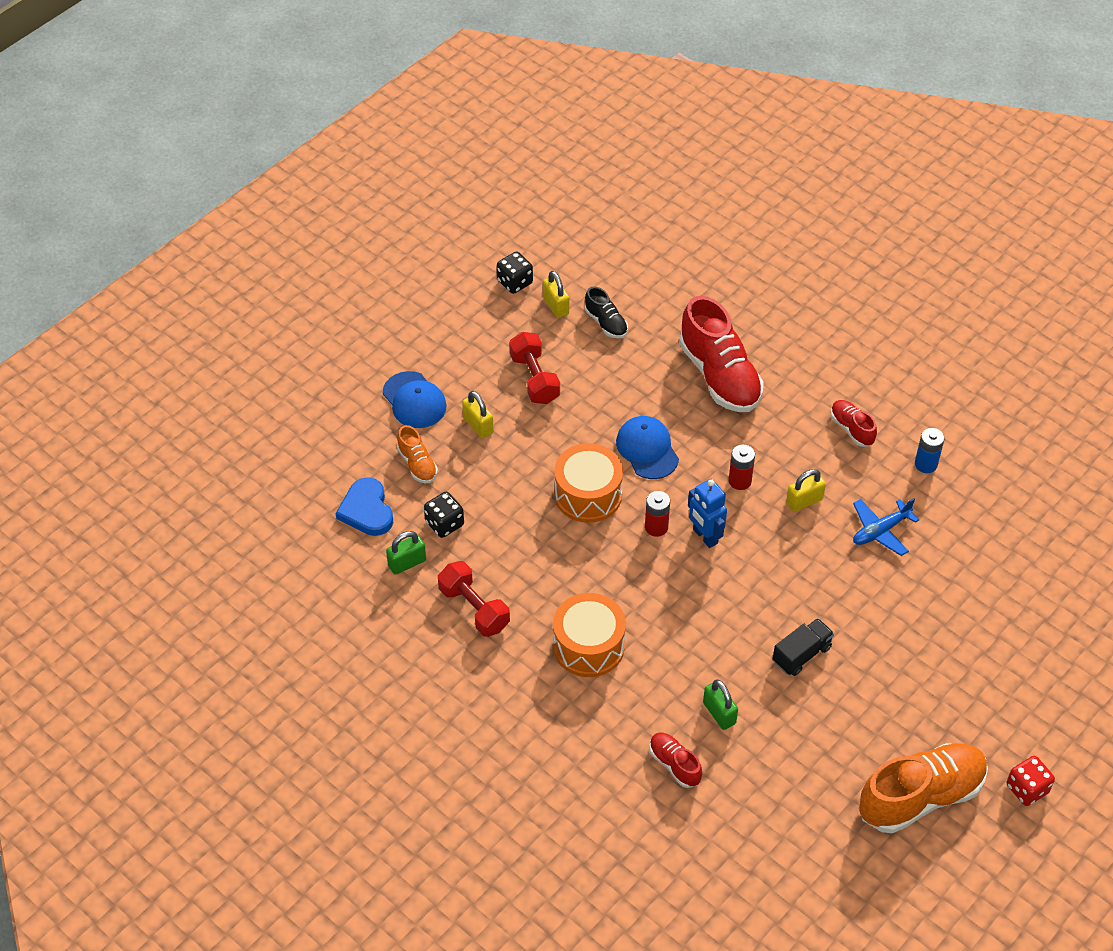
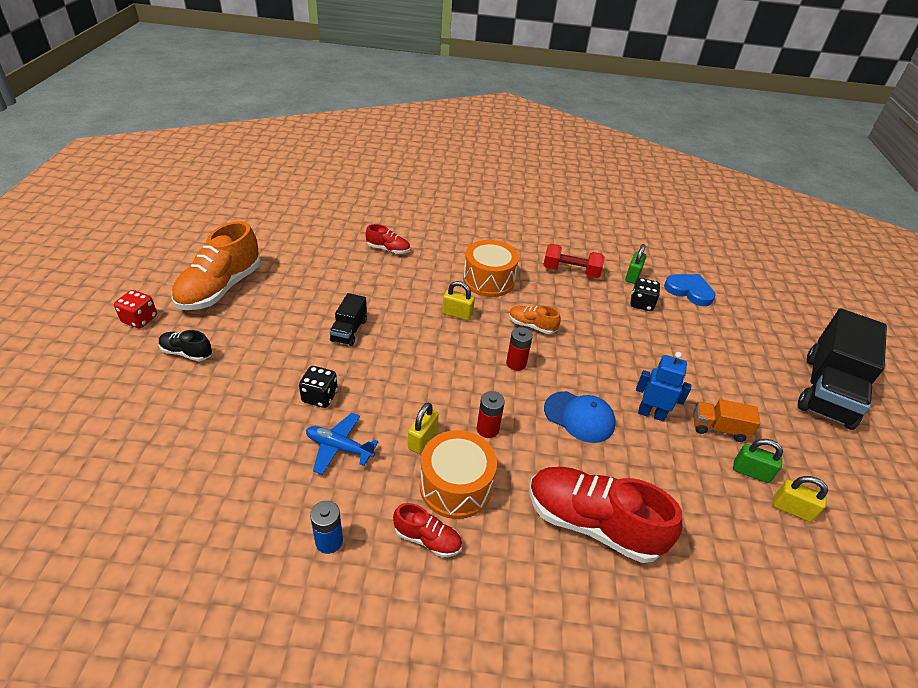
camera: 140 degrees right, 10 degrees down
(386, 352) = (827, 390): none -> black truck
(414, 400) = (762, 366): blue cap -> none
(417, 464) = (701, 328): orange shoe -> orange shoe (531, 326)
(478, 425) = (704, 371): yellow padlock -> yellow padlock (457, 314)
(515, 282) = (849, 513): black dice -> black dice (320, 396)
(534, 378) = (718, 428): red dumbbell -> orange truck
(588, 495) = (582, 362): orange drum -> orange drum (455, 486)
(606, 323) = (737, 518): black shoe -> black shoe (187, 353)
(705, 536) = (477, 373): blue robot -> blue robot (651, 414)
(719, 713) = (381, 280): green padlock -> green padlock (751, 472)
(880, 531) = (339, 447): blue plane -> blue plane turned 90 degrees counterclockwise

